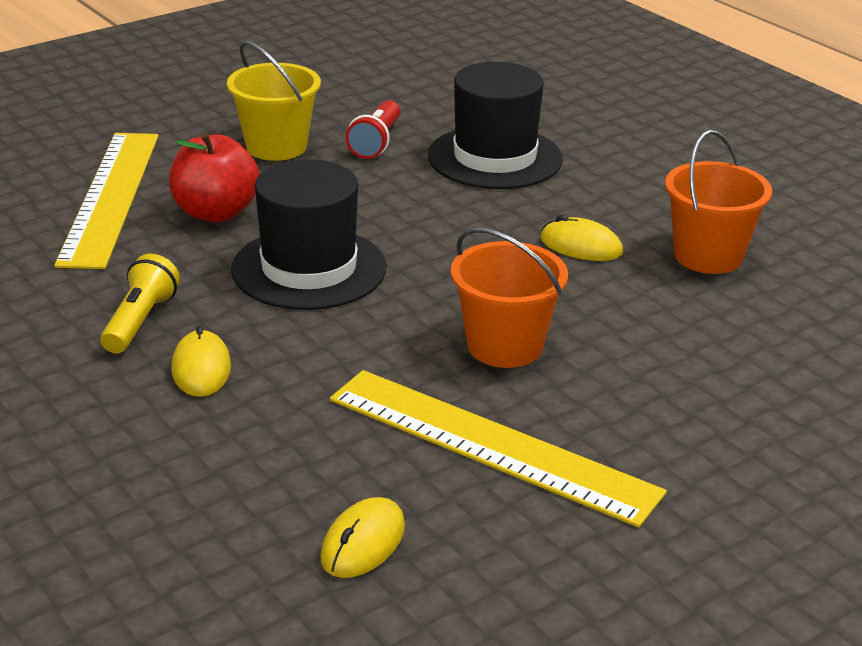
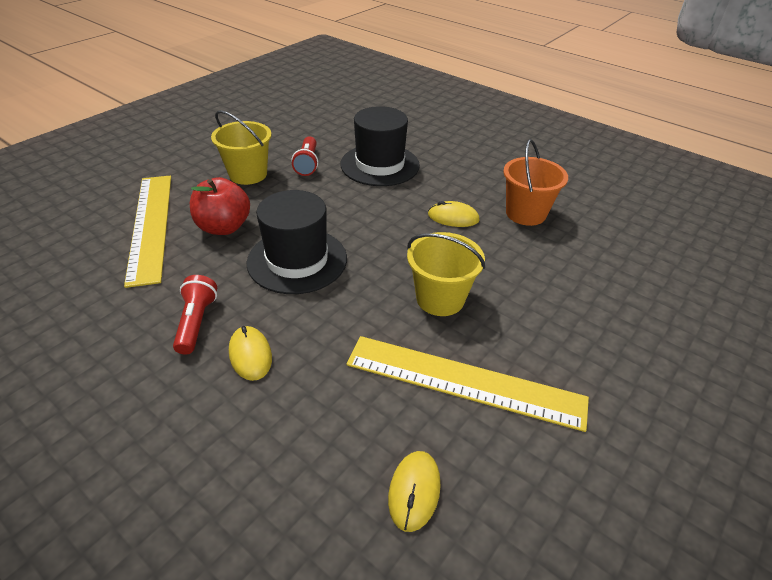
camera: 15 degrees left, 10 degrees up
(140, 321) = (196, 322): yellow flashlight -> red flashlight
(505, 346) = (440, 299): orange bucket -> yellow bucket

